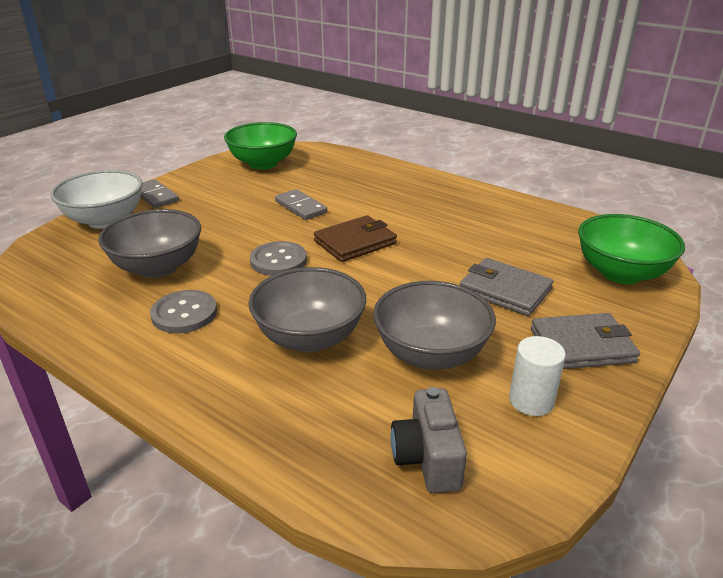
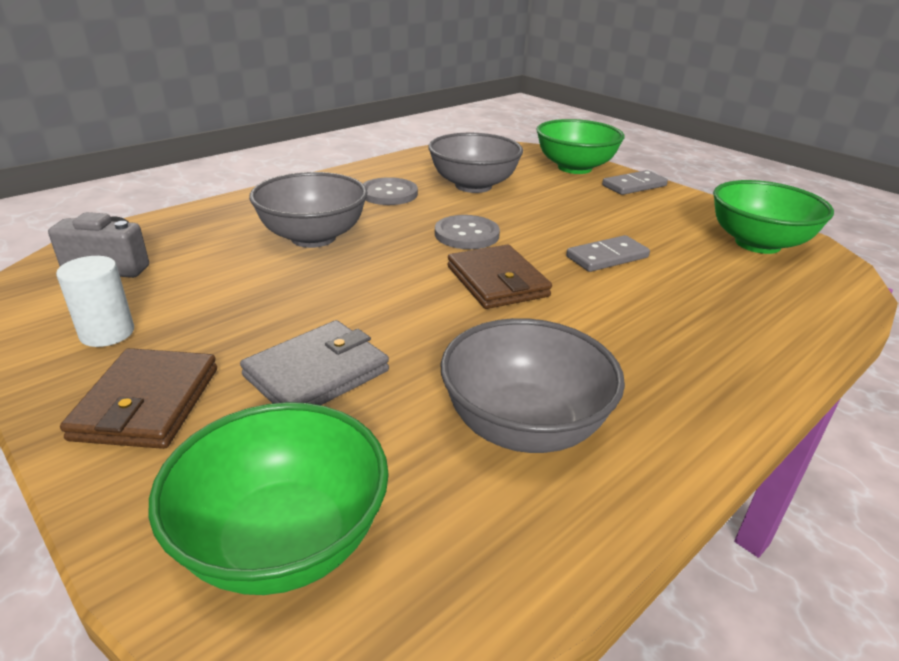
camera: 100 degrees right, 0 degrees up
(105, 220) = (574, 168): white bowl -> green bowl
(430, 354) = (234, 291): grey bowl -> grey bowl (524, 426)
(581, 345) = (147, 403): grey wallet -> brown wallet

